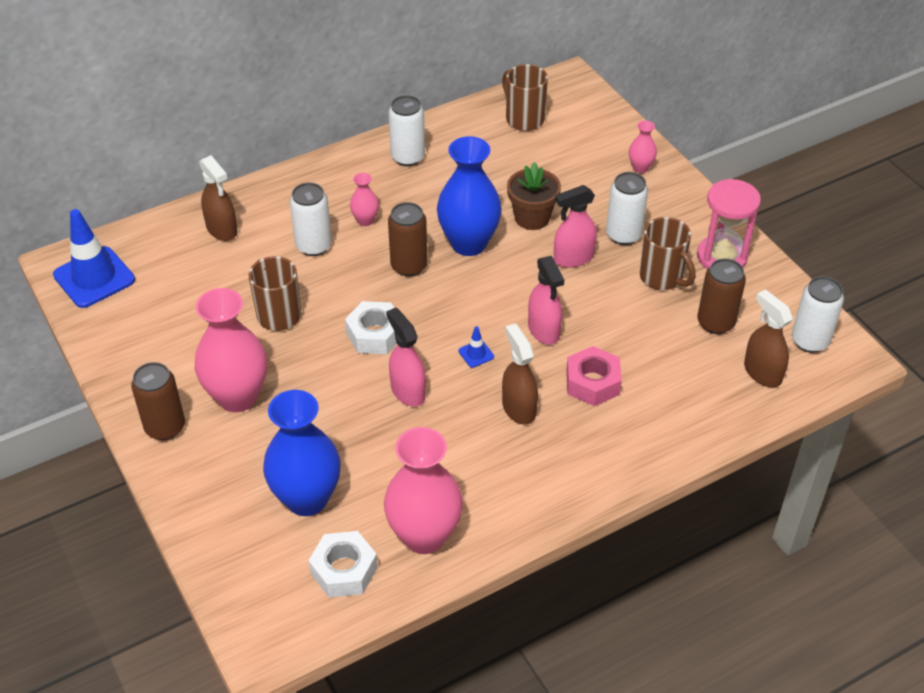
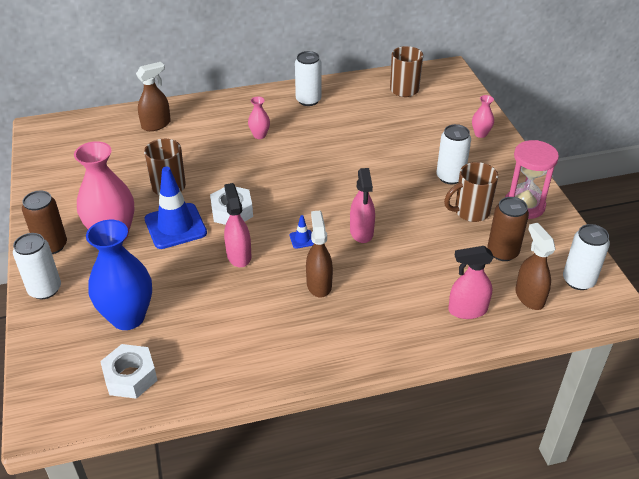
camera: 15 degrees right, 5 degrees down
(94, 277) = (55, 140): blue traffic cone -> blue traffic cone (175, 226)
(222, 229) = (156, 125): brown spray bottle -> brown spray bottle turned 105 degrees counterclockwise
(314, 246) = (215, 145): white can -> white can (45, 289)
(409, 266) = (278, 170): brown can -> none
(424, 536) = (204, 364): pink vase -> none
(469, 243) = (329, 163): blue vase -> none
(532, 218) = (383, 154): brown flower pot -> none
(573, 258) = (404, 186): pink spray bottle -> pink spray bottle (467, 310)
(592, 382) = (385, 277): pink nut -> none
(662, 278) = (470, 212): brown mug -> brown mug turned 90 degrees clockwise

